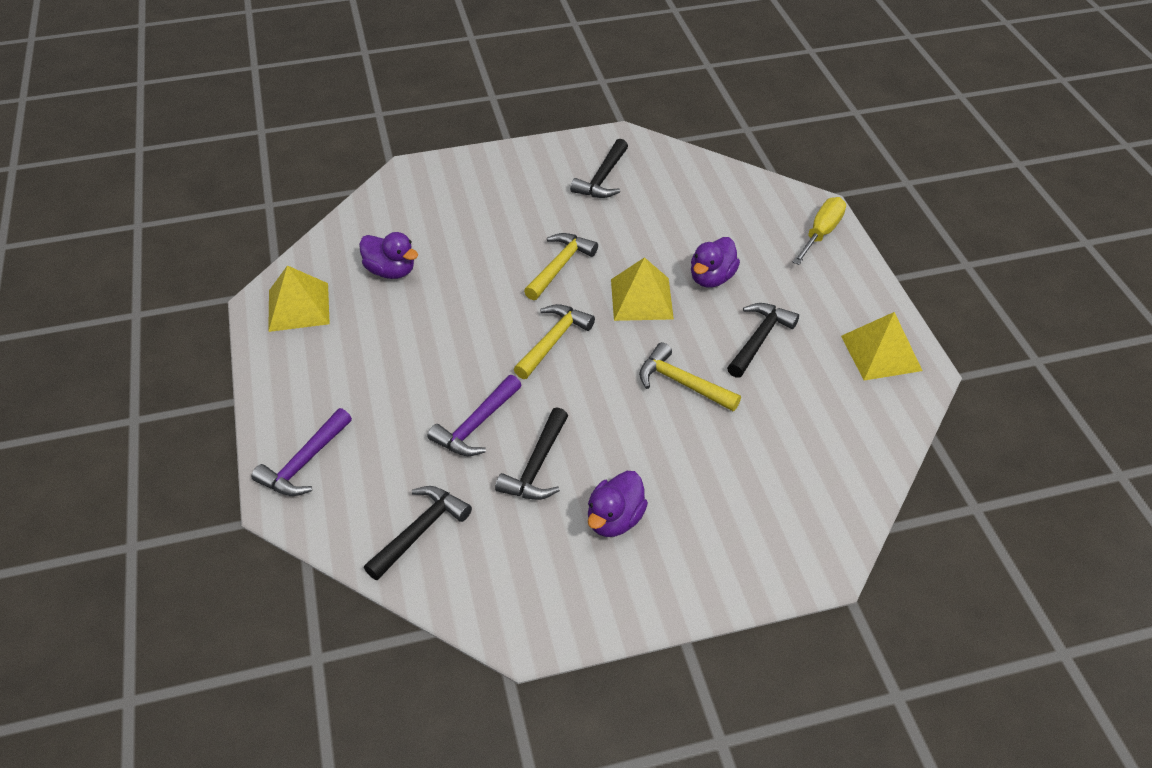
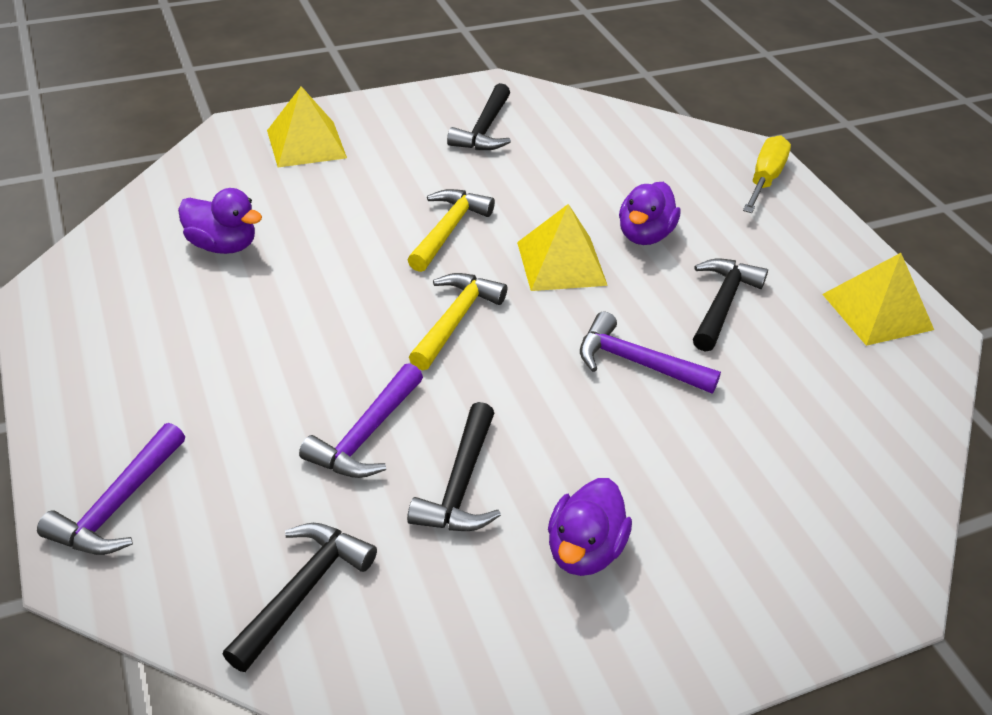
camera: 10 degrees left, 5 degrees down
(298, 307) = (96, 295): yellow pyramid -> yellow pyramid (306, 144)
(682, 383) = (636, 362): yellow hammer -> purple hammer

